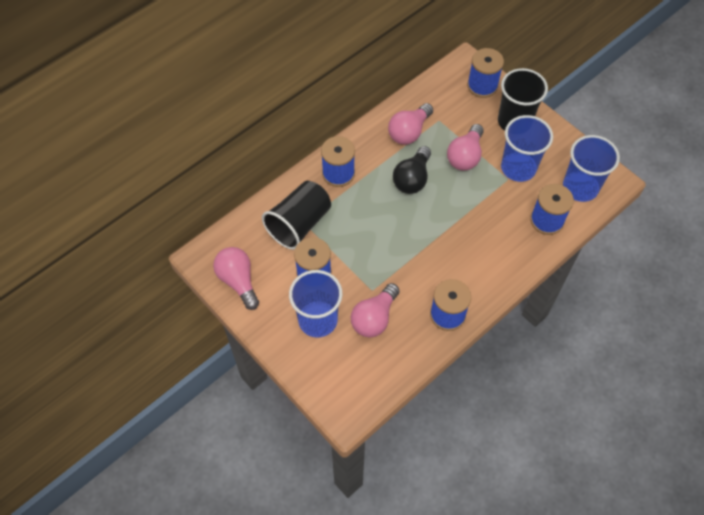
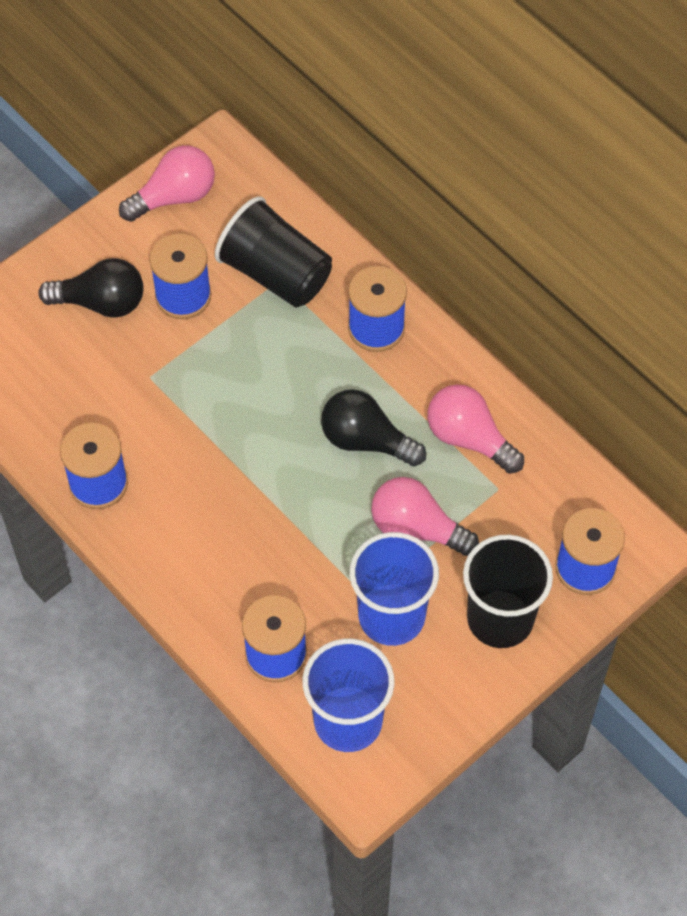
camera: 90 degrees right, 0 degrees up
(318, 320) = (101, 302): blue cup -> black light bulb
(374, 318) = (99, 379): pink light bulb -> none

